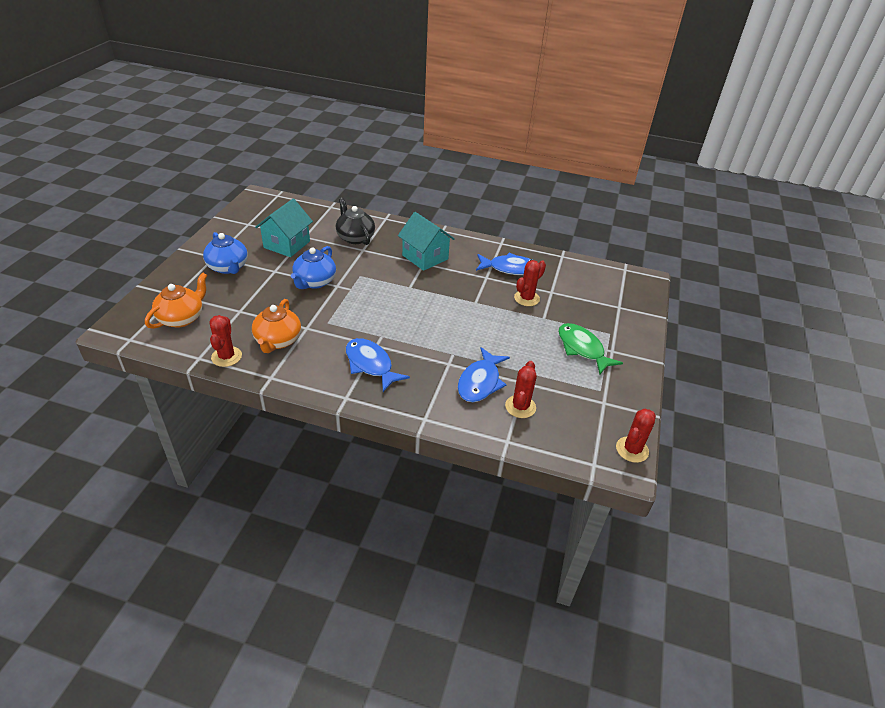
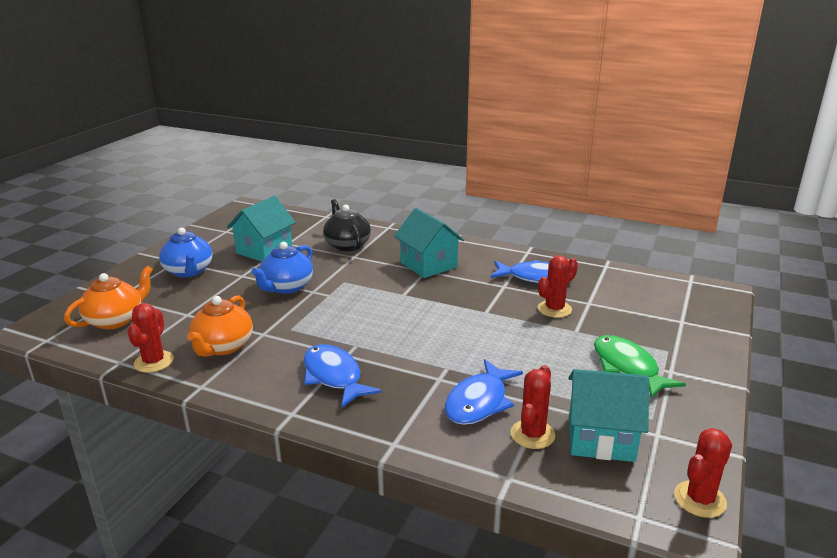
camera: 10 degrees right, 15 degrees down
(567, 407) = (601, 438): none -> turquoise house

